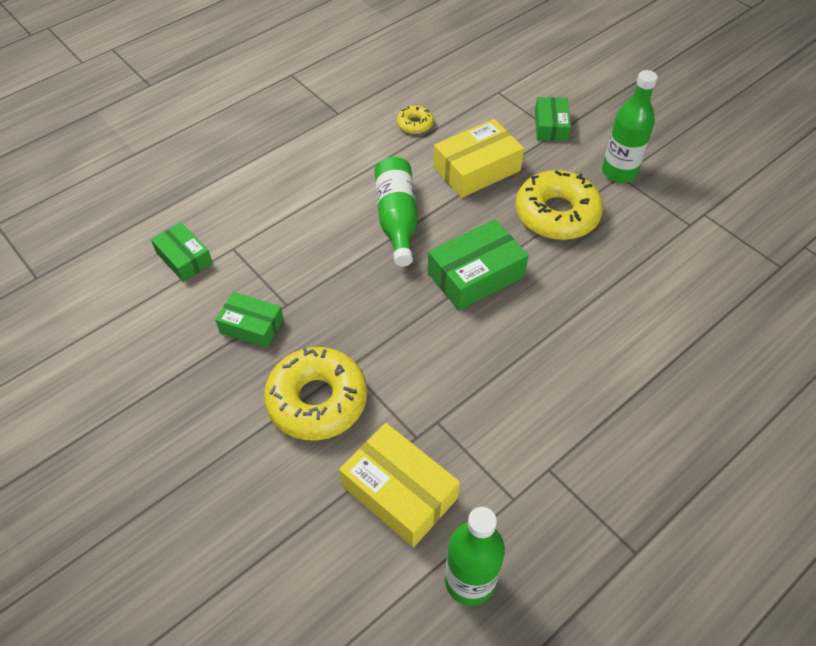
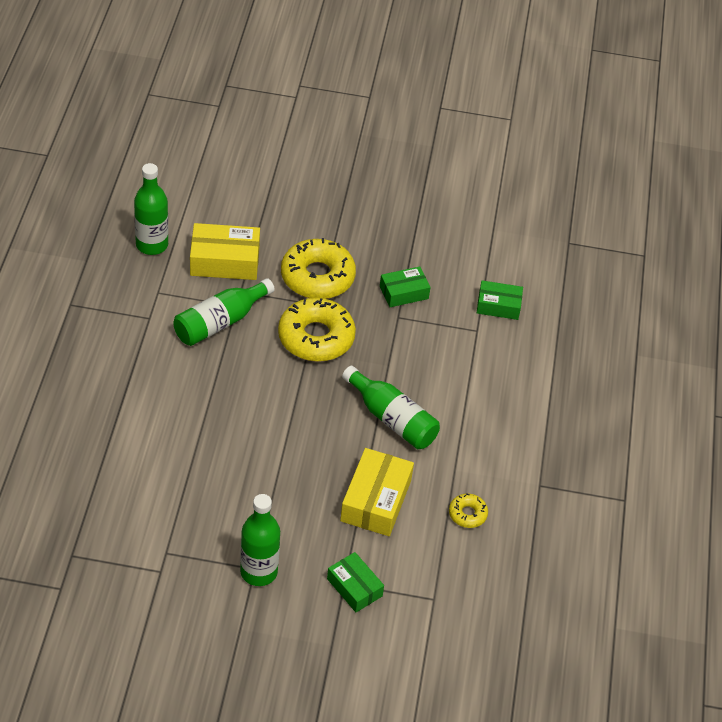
camera: 135 degrees right, 5 degrees down
(472, 412) = (220, 322): none -> green bottle
(475, 275) = (295, 410): green box -> none
(556, 214) = (278, 497): yellow donut -> yellow donut (316, 337)

